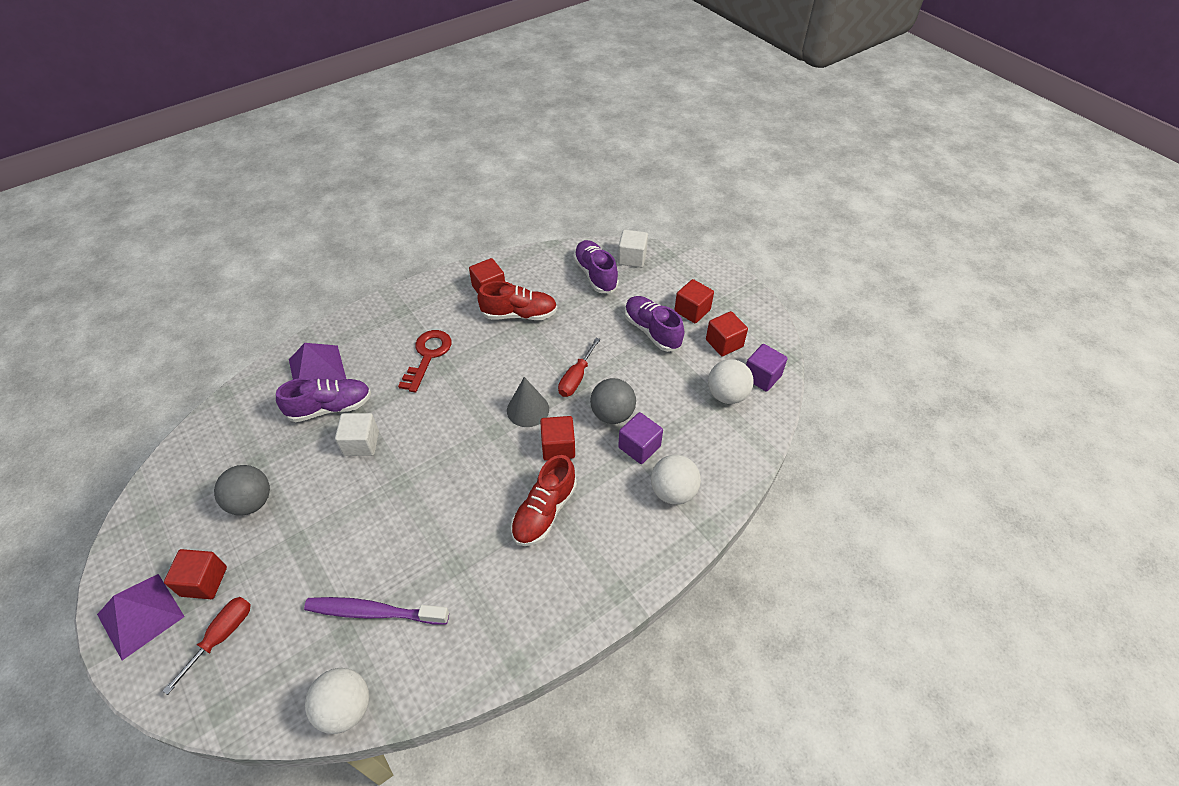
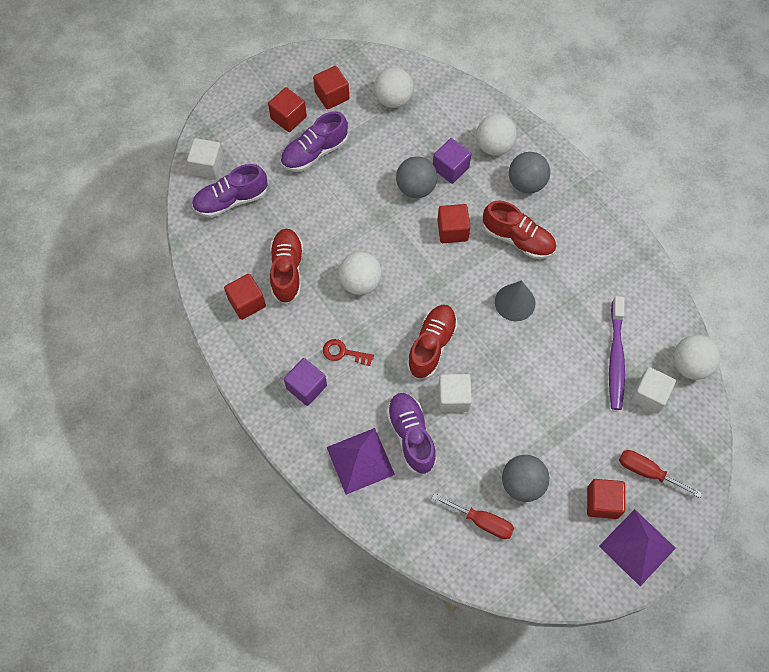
camera: 90 degrees left, 15 degrees up
(317, 648) = (649, 395): none -> white cube
(423, 426) = (431, 345): none -> red shoe
(428, 356) = (343, 352): red key -> red key, size x0.62
(501, 368) = (360, 282): none -> white ball
(528, 409) = (411, 257): grey cone -> grey cone (515, 302)
(576, 378) = (373, 217): red screwdriver -> red screwdriver (481, 521)
(622, 525) = (526, 183): none -> grey ball
(762, 377) = (372, 71): purple cube -> purple cube (306, 387)

